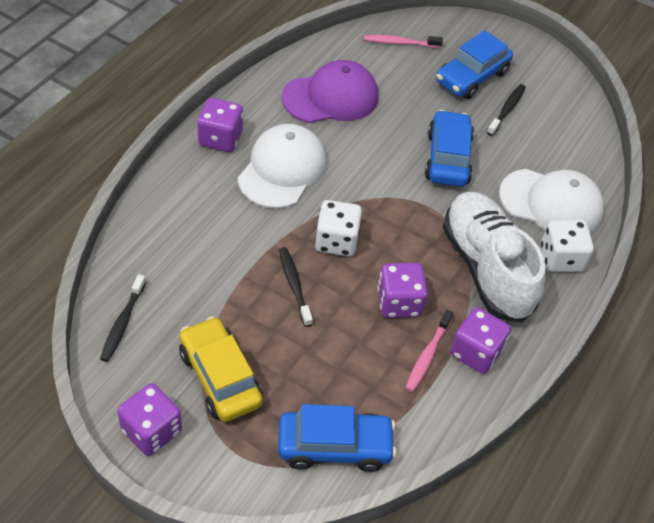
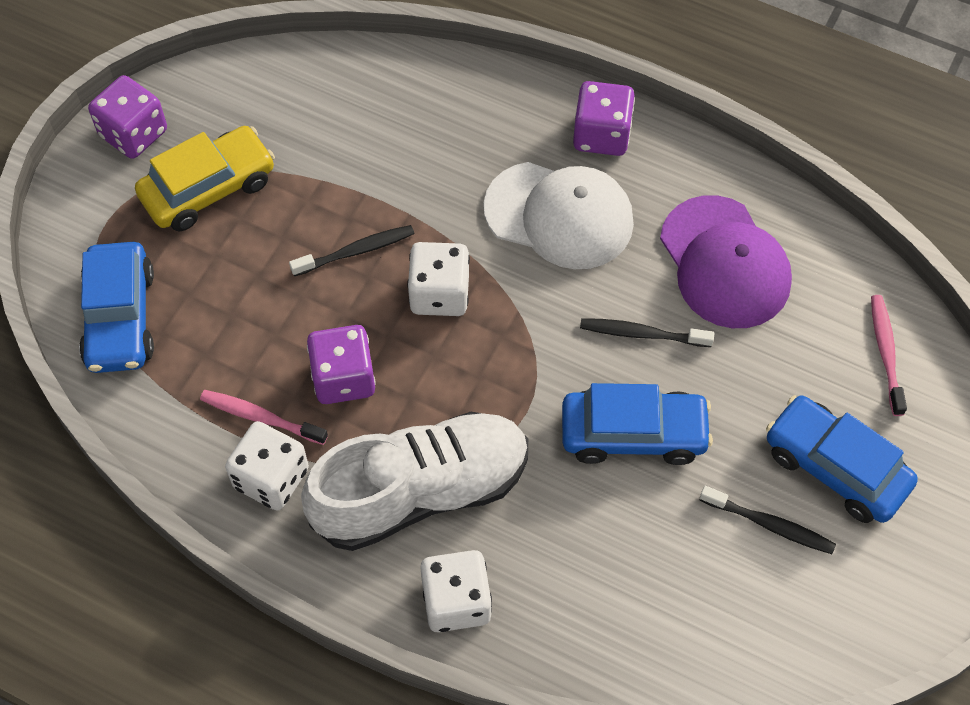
camera: 90 degrees right, 10 degrees up
(123, 323) = (277, 81): black toothbrush -> black toothbrush (642, 334)
(475, 352) = (271, 478): purple dice -> white dice
(551, 203) = (569, 591): white cap -> none

